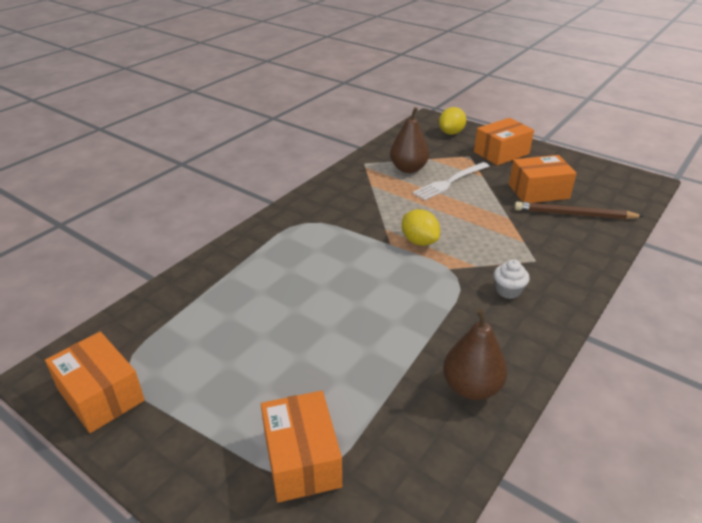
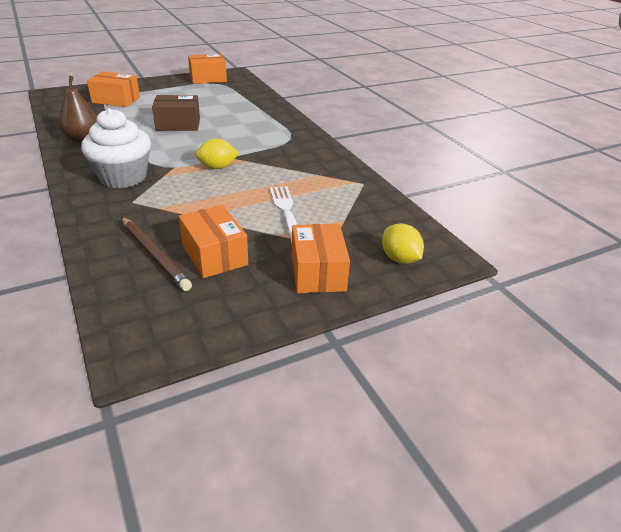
camera: 115 degrees right, 0 degrees up
(340, 322) = (178, 124): none -> brown box
(408, 169) = (332, 200): brown pear -> none
(508, 291) = (123, 177): white cupcake -> white cupcake, size x2.28
(538, 191) = (214, 255): orange box -> orange box turned 45 degrees counterclockwise
(574, 214) = (154, 255): brown pencil -> brown pencil turned 105 degrees clockwise

